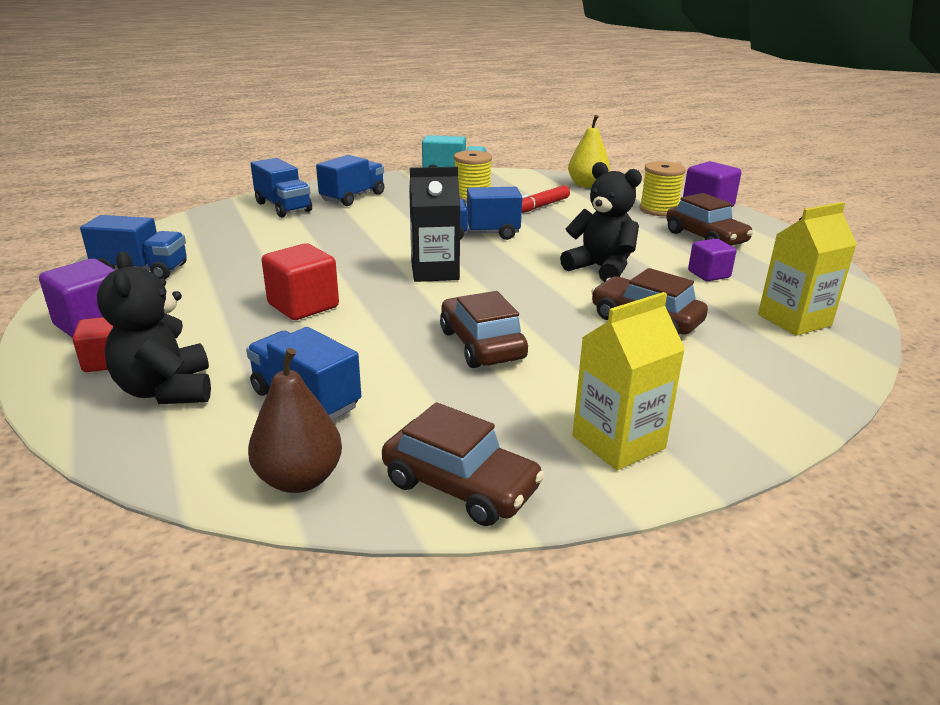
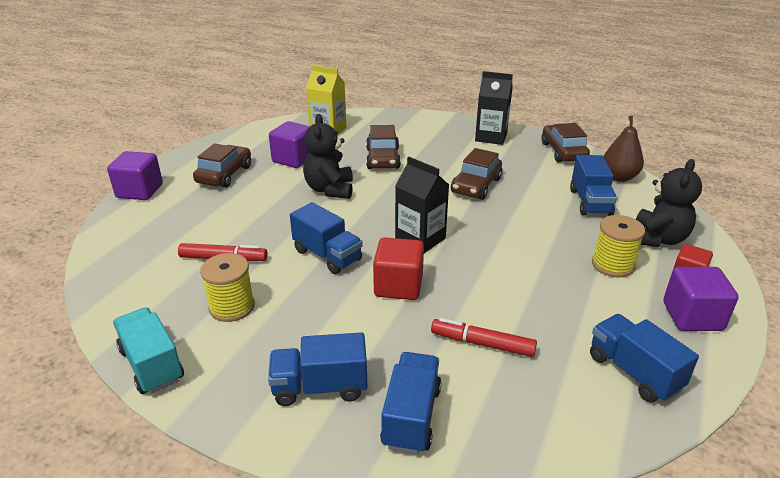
camera: 130 degrees left, 5 degrees up
(279, 242) = (483, 344): none -> red marker
(303, 306) = (536, 257): red cube -> red cube (398, 286)
(587, 185) = (121, 261): yellow pear -> none
(618, 442) = (491, 137): yellow carton -> black carton
(658, 210) = (172, 206): yellow spool -> yellow spool (612, 265)
(709, 274) = (293, 159): purple cube -> purple cube, size x1.54

